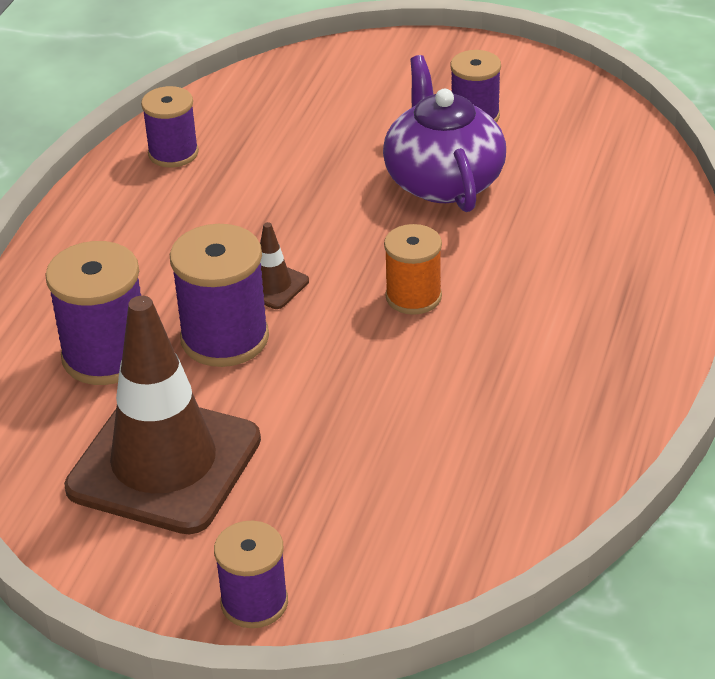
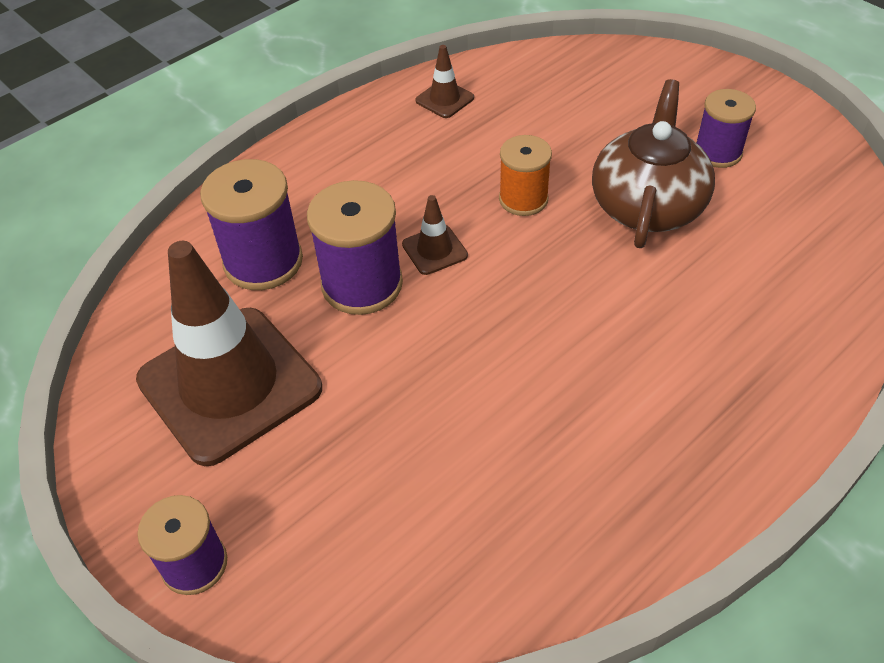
camera: 30 degrees right, 10 degrees up
(173, 153) = (444, 99): purple spool -> brown traffic cone
(413, 297) = (543, 311): orange spool -> orange spool (523, 199)
(443, 181) = (647, 205): purple teapot -> brown teapot

